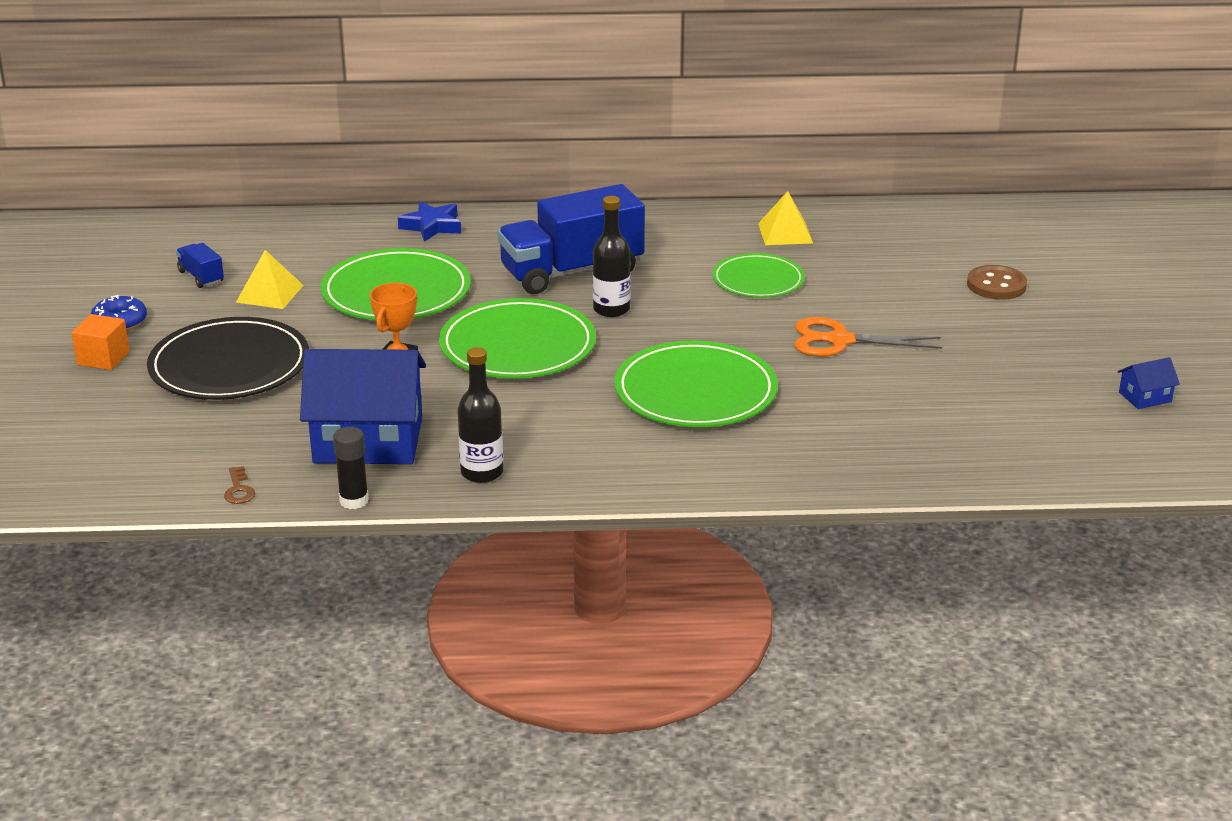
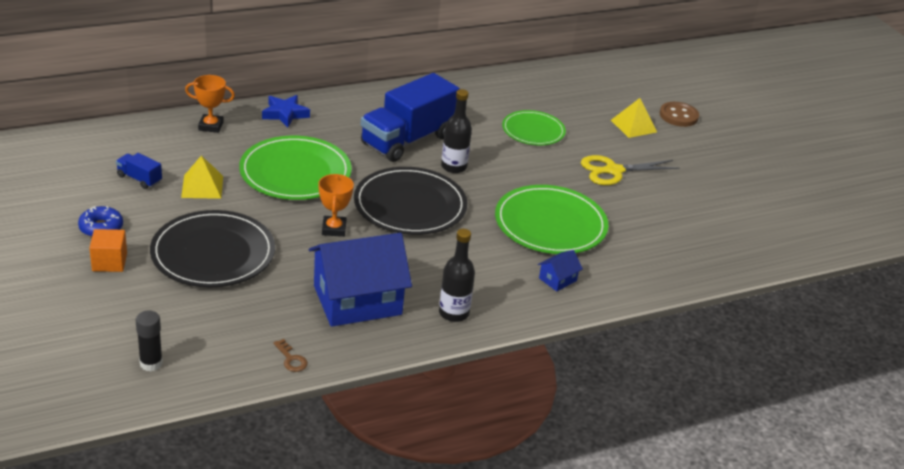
camera: 25 degrees left, 5 degrees up
(328, 230) = (211, 126): none -> orange trophy
(354, 501) = (381, 353): black glue stick -> black glue stick (151, 363)
(517, 345) = (410, 205): green plate -> black plate
(785, 233) = (526, 92): yellow pyramid -> yellow pyramid (633, 126)
(839, 340) = (613, 171): orange scissors -> yellow scissors
(1145, 397) = (813, 186): blue house -> blue house (557, 279)

